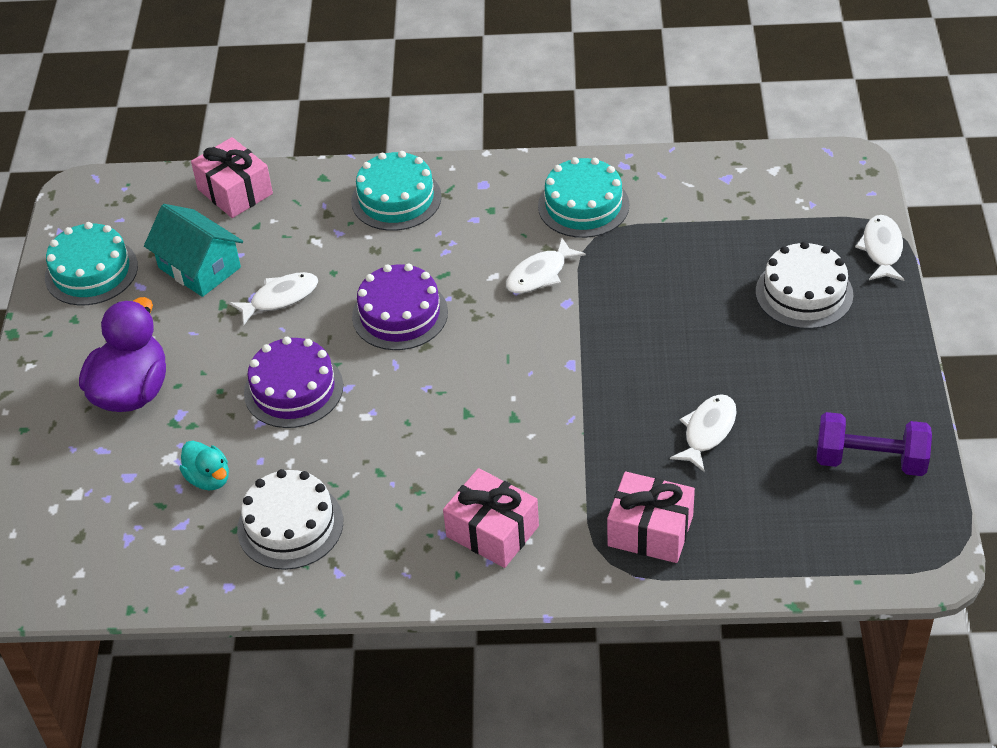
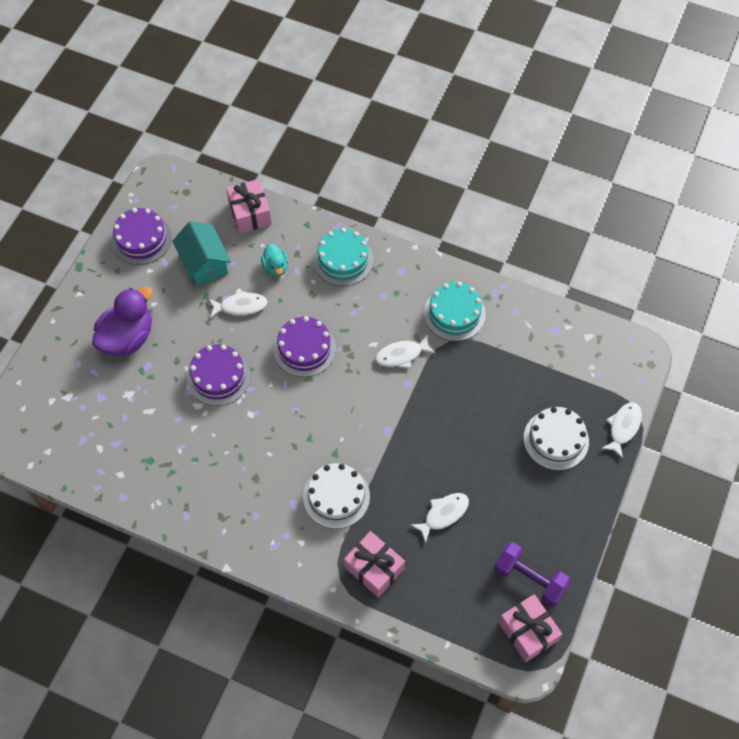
camera: 20 degrees right, 15 degrees up
(91, 271) = (141, 239): turquoise cake -> purple cake
(209, 478) = (144, 418): turquoise duck -> turquoise duck (275, 267)
(290, 525) = (174, 471): white cake -> white cake (336, 496)
(492, 531) = (284, 527): pink gift -> pink gift (528, 631)

